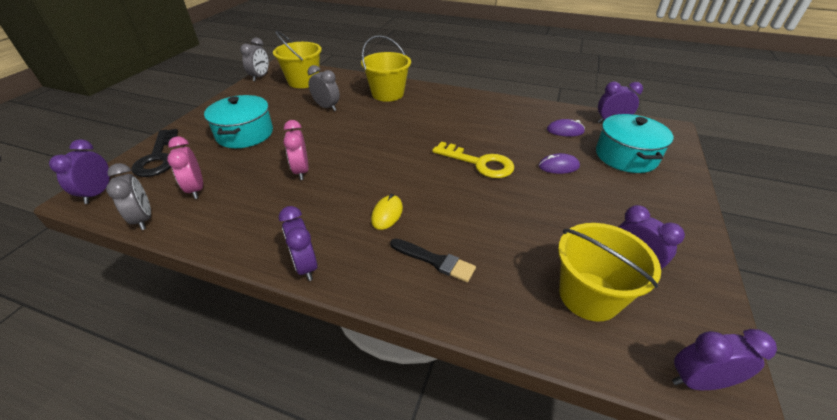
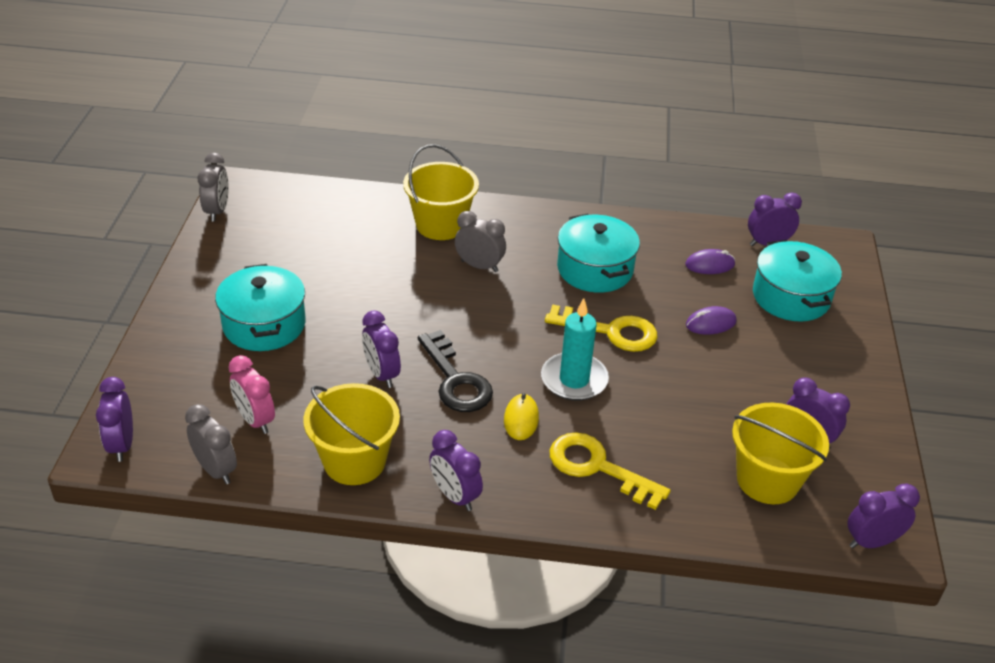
camera: 15 degrees left, 0 degrees up
(158, 158) = (163, 380): black key -> black key (455, 380)
(301, 171) = (381, 374): pink clock -> purple clock
(303, 81) = (295, 213): yellow bucket -> yellow bucket (354, 461)
(327, 107) = (360, 261): grey clock -> grey clock (479, 266)
(435, 260) = (598, 467): black brush -> yellow key
(440, 191) = (574, 380): none -> turquoise candle
(480, 125) = (595, 269): none -> turquoise pot

